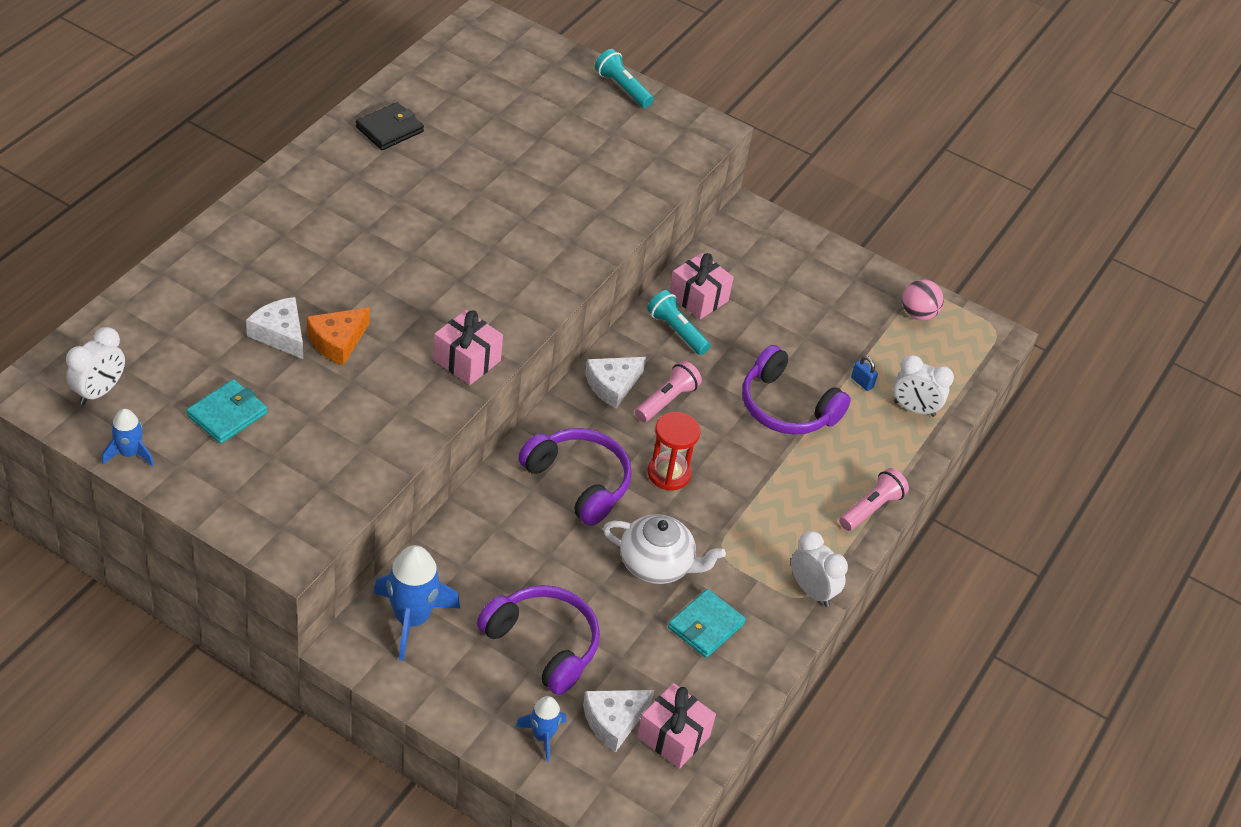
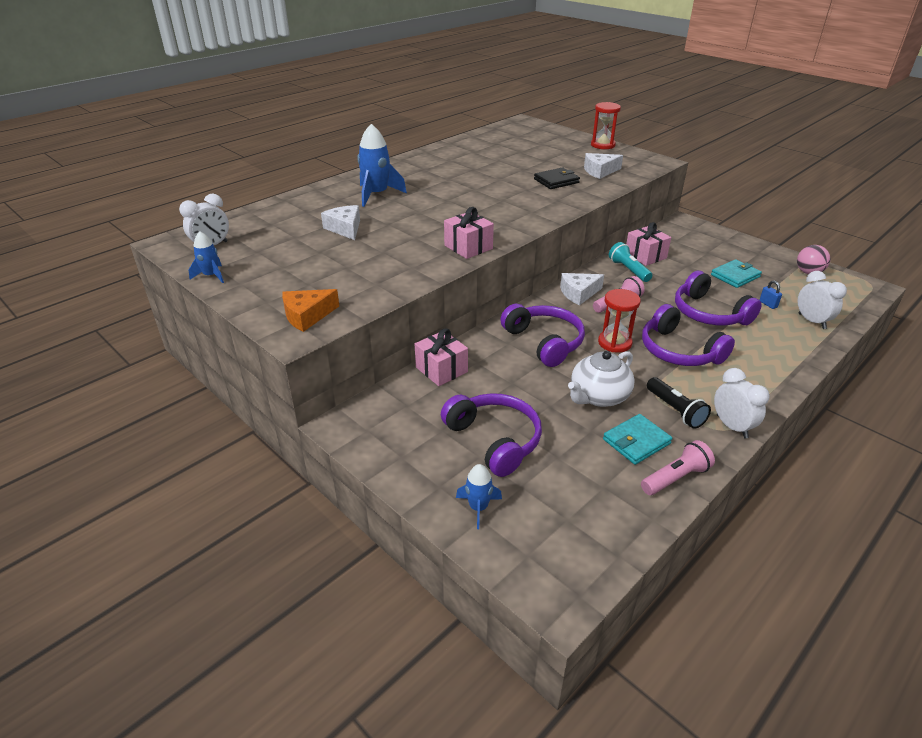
camera: 20 degrees right, 10 degrees down
(227, 414) = (289, 262): turquoise wallet -> turquoise wallet (735, 276)
(337, 342) = (382, 234): orange cheese -> orange cheese (307, 316)
(389, 129) = (453, 154): black wallet -> black wallet (556, 181)
(411, 619) = (393, 412): blue rocket -> blue rocket (376, 194)
(614, 721) = (545, 504): white cheese -> white cheese (600, 171)
(622, 88) = (602, 145): turquoise flashlight -> red hourglass
(657, 564) = (598, 396): white teapot -> white teapot turned 105 degrees clockwise
(673, 736) = (598, 523): pink gift -> pink gift (441, 369)
(748, 575) = (675, 410): none -> black flashlight
(749, 479) = (679, 351): none -> purple headphones
(871, 508) = (781, 377): pink flashlight -> pink flashlight (675, 478)
(914, 409) = (812, 321): white clock -> white clock turned 150 degrees counterclockwise

